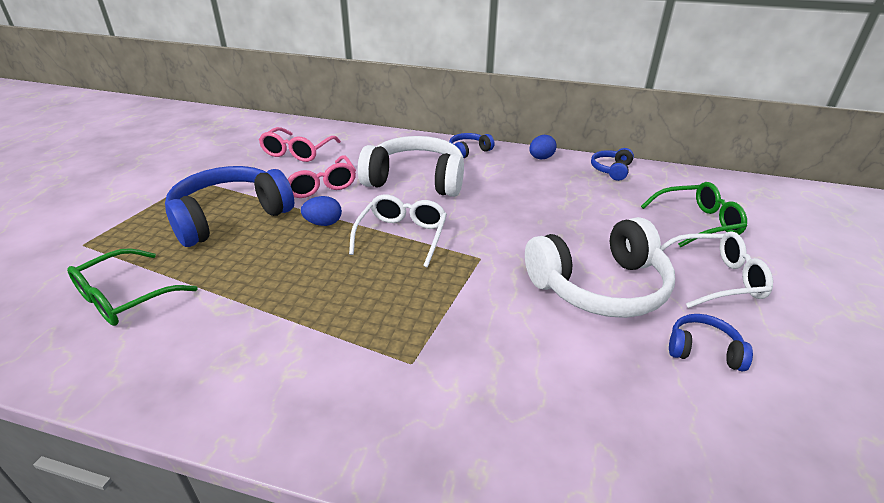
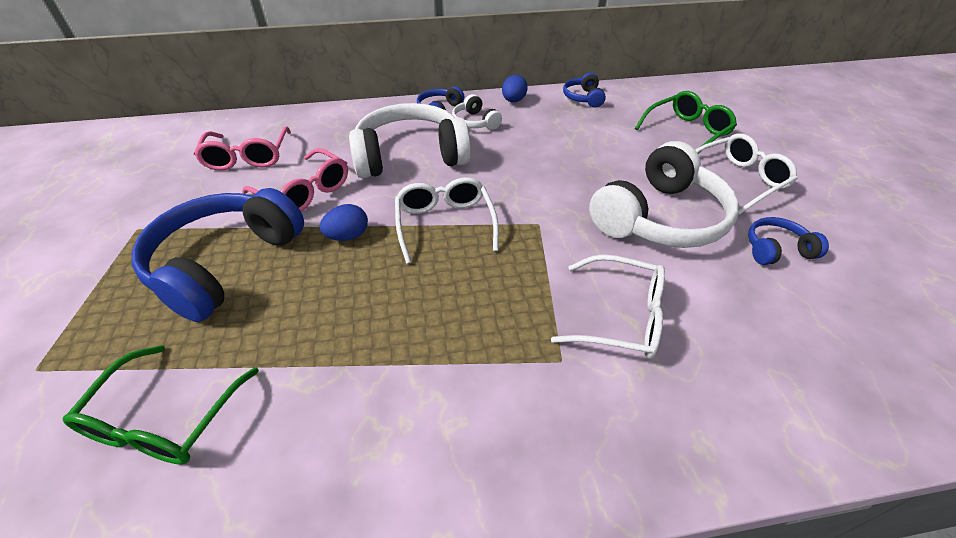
camera: 25 degrees left, 10 degrees up
(491, 167) = (475, 122): none -> white headphones
(491, 350) = (620, 317): none -> white glasses

